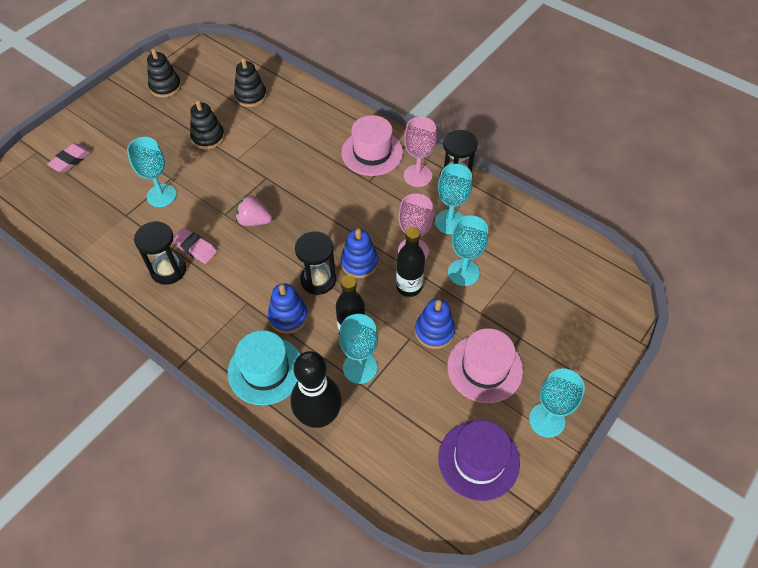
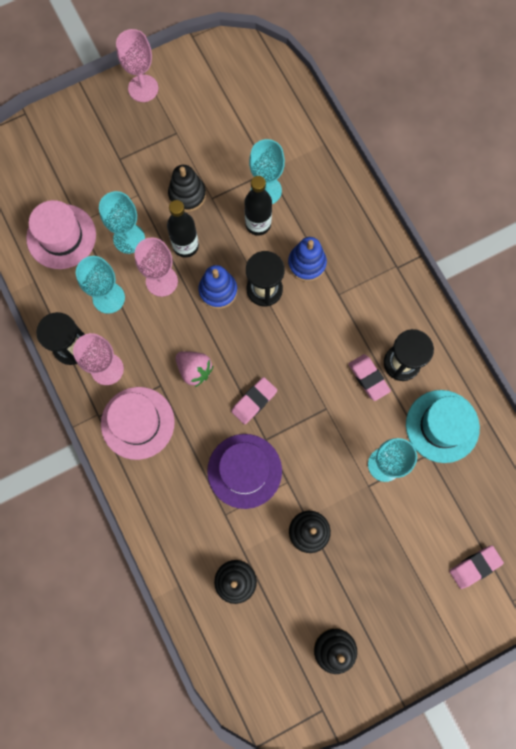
camera: 155 degrees left, 20 degrees up
(254, 221) = (299, 386): pink strawberry -> pink strawberry (194, 370)
(265, 370) = (345, 222): turquoise hat -> turquoise hat (442, 426)
(287, 197) = (254, 401): none -> pink eraser
(319, 416) = (317, 165): black bowling pin -> none
(434, 331) = (187, 195): blue stacking toy -> black stacking toy
(478, 460) = (212, 83): purple hat -> purple hat (244, 471)
(484, 368) = (165, 146): pink hat -> pink hat (61, 236)
(547, 420) = (143, 88): turquoise goblet -> pink goblet

